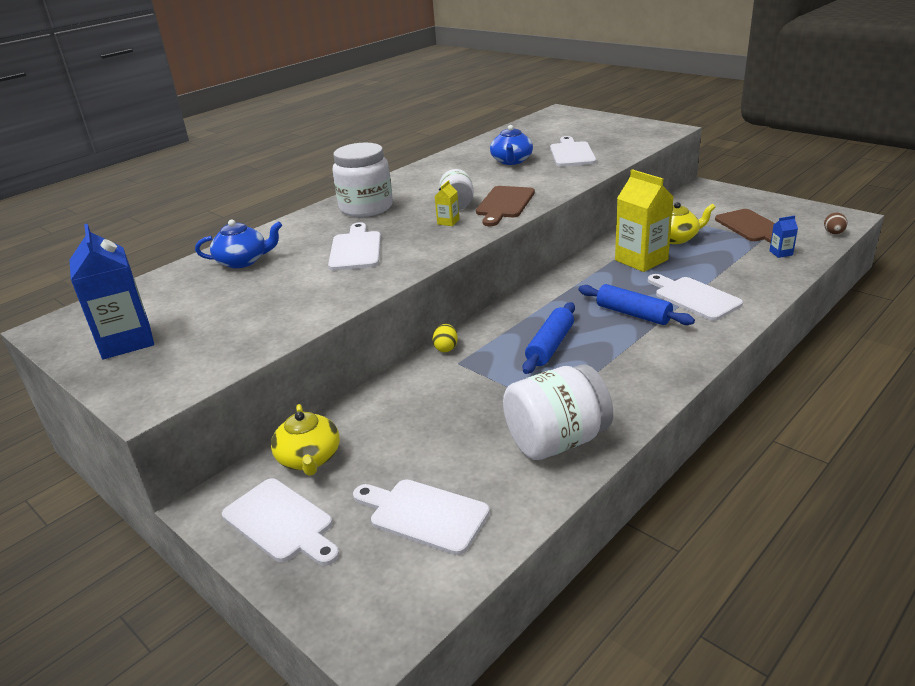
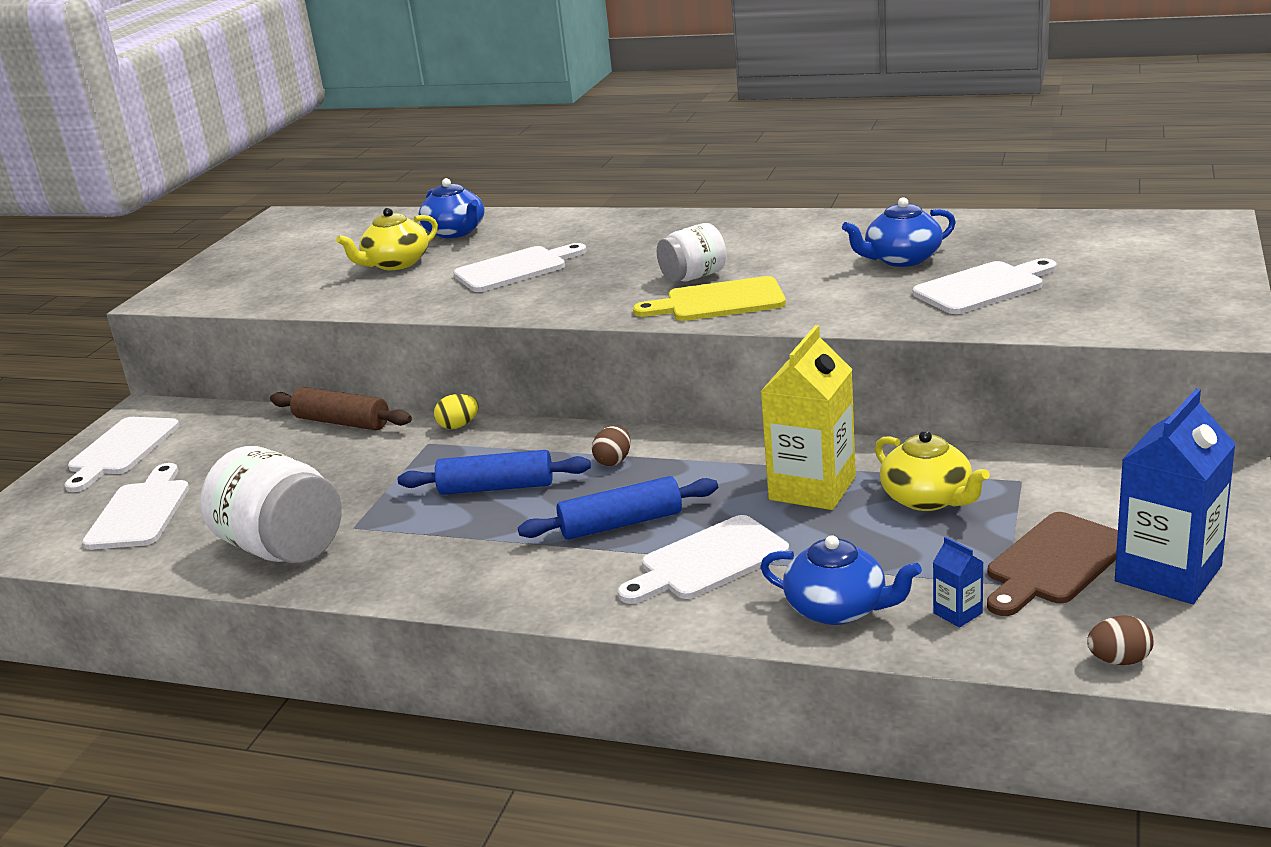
camera: 65 degrees right, 5 degrees down
(126, 341) = (267, 251): blue carton -> blue carton (1168, 574)
(309, 458) = (218, 428): yellow teapot -> yellow teapot (395, 264)
(366, 207) = (645, 234): white jar -> none
(379, 395) = (342, 422): none -> brown rolling pin
(448, 222) = (631, 288): yellow carton -> none
(504, 204) = (719, 301): brown cutting board -> yellow cutting board
(556, 304) = (613, 461): none -> brown egg
(633, 314) = (621, 524): blue rolling pin -> blue rolling pin turned 60 degrees clockwise
(694, 297) = (708, 561): white cutting board -> white cutting board turned 150 degrees counterclockwise
(761, 276) = (838, 609): none -> blue teapot

